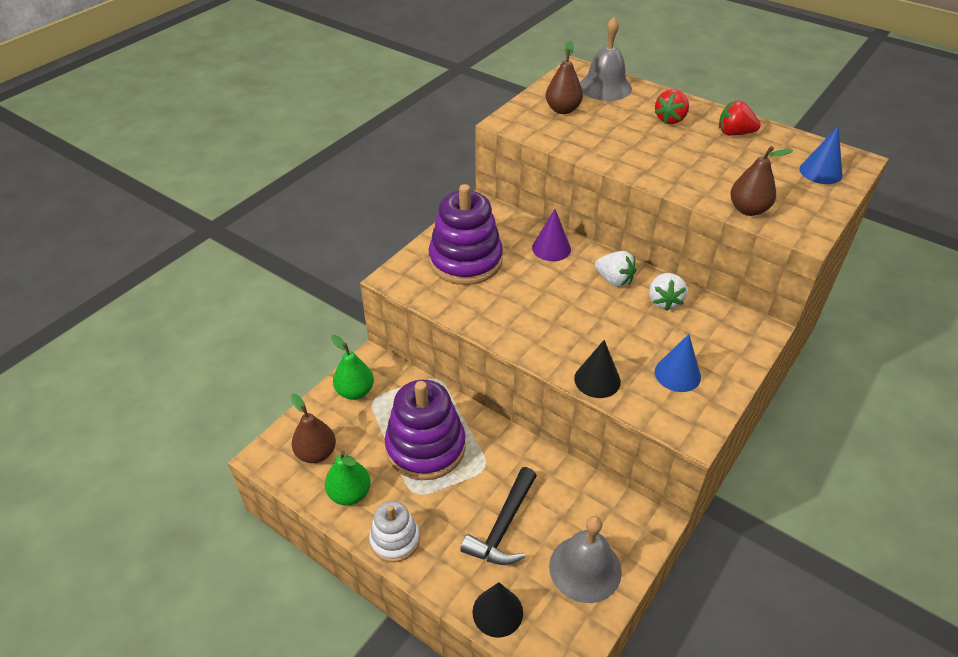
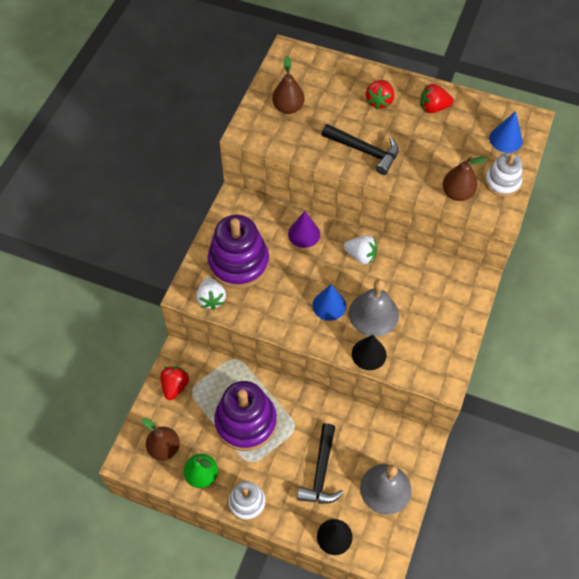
camera: 15 degrees left, 15 degrees up
(355, 391) = (175, 386): green pear -> red strawberry
(605, 87) = (317, 71): grey bell -> grey bell (373, 314)
(641, 156) = (364, 151): none -> black hammer
(664, 301) = (402, 268): white strawberry -> white strawberry (211, 299)
(677, 374) = (425, 334): blue cone -> blue cone (329, 305)
(809, 209) = (502, 182): none -> white stacking toy

